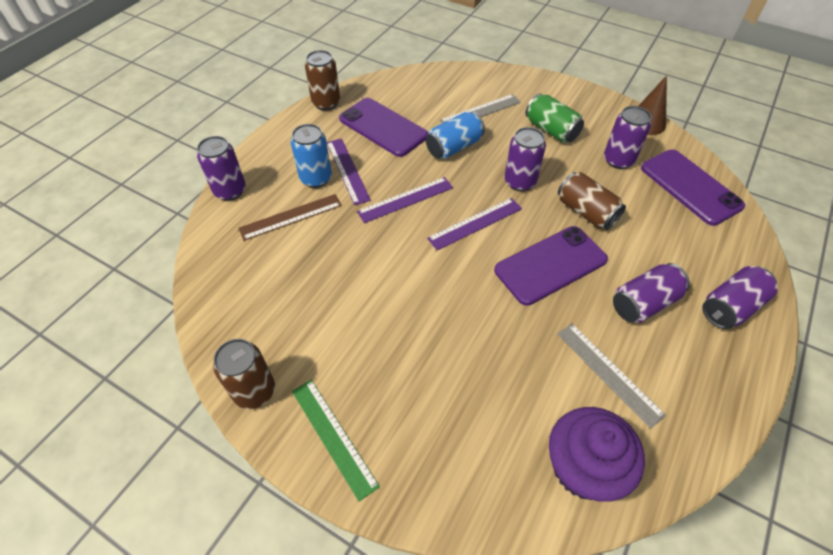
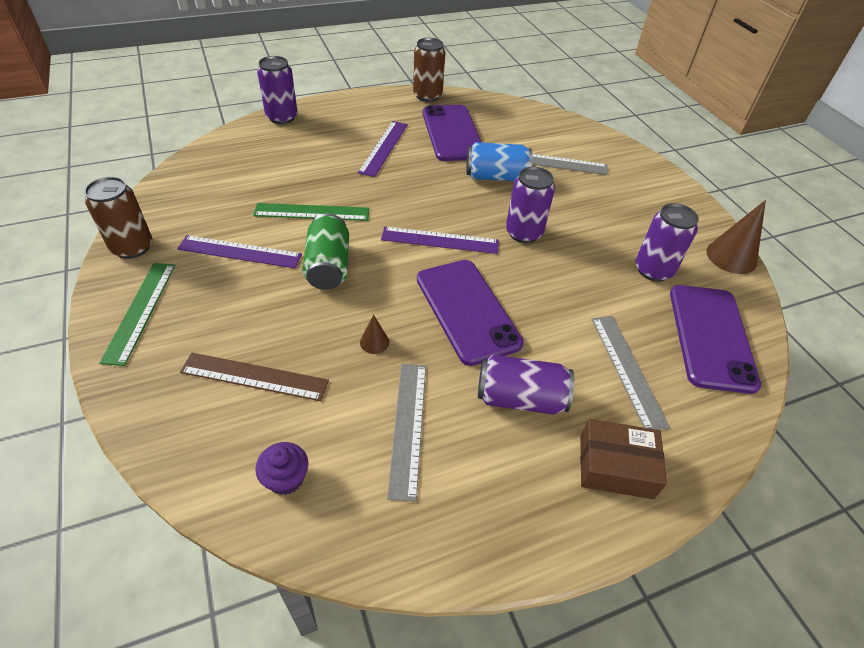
camera: 35 degrees right, 5 degrees down
(291, 217) = (301, 155): brown ruler -> brown ruler (254, 377)
(316, 178) = (352, 141): blue can -> none
(360, 261) = (312, 212): none -> green ruler
(405, 199) = (403, 191): purple ruler -> purple ruler (240, 252)
(523, 331) = (374, 342): none -> brown cone
(550, 265) = (467, 310): purple phone -> purple phone turned 60 degrees clockwise
(551, 130) = (611, 210): green can -> green can (328, 266)
(583, 467) = (286, 478): purple cupcake -> purple cupcake, size x0.48
(586, 212) = (559, 291): brown can -> none
(674, 240) = (627, 369): none -> grey ruler
(730, 307) = (615, 466): purple can -> brown box

